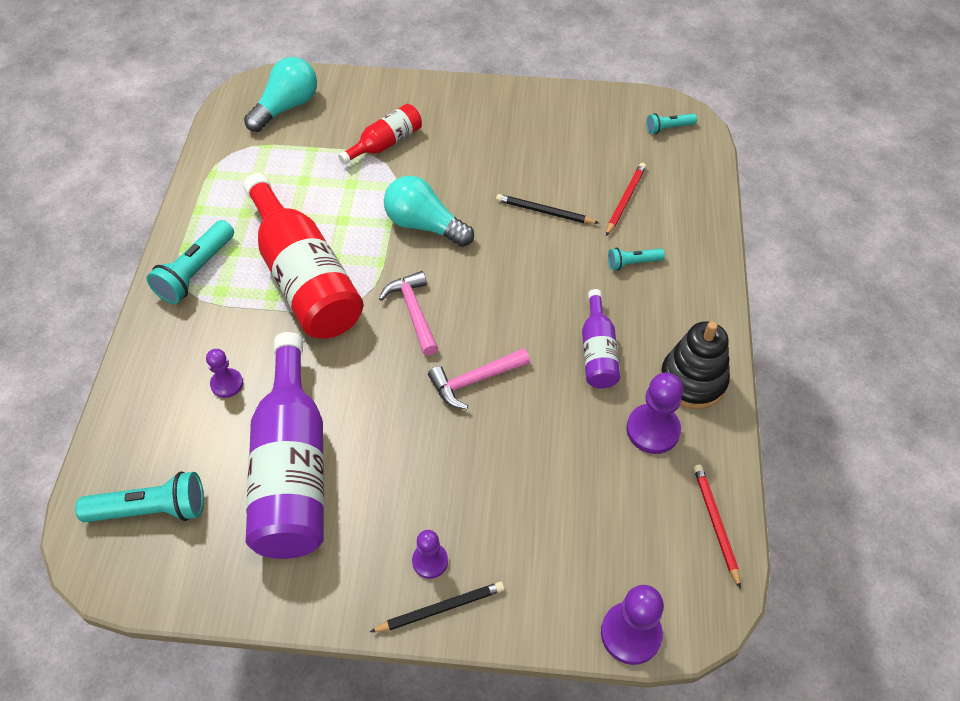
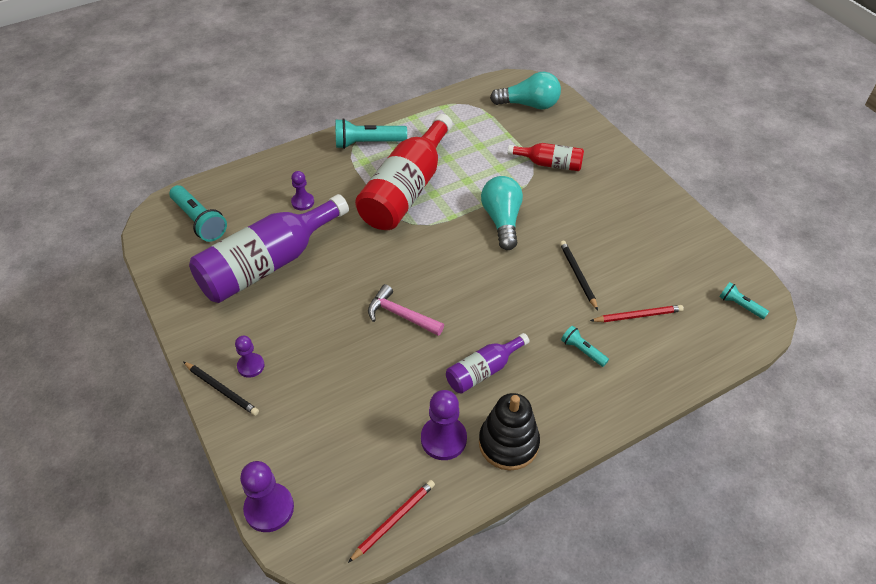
camera: 55 degrees right, 5 degrees down
(413, 311) = (428, 254): pink hammer -> none

